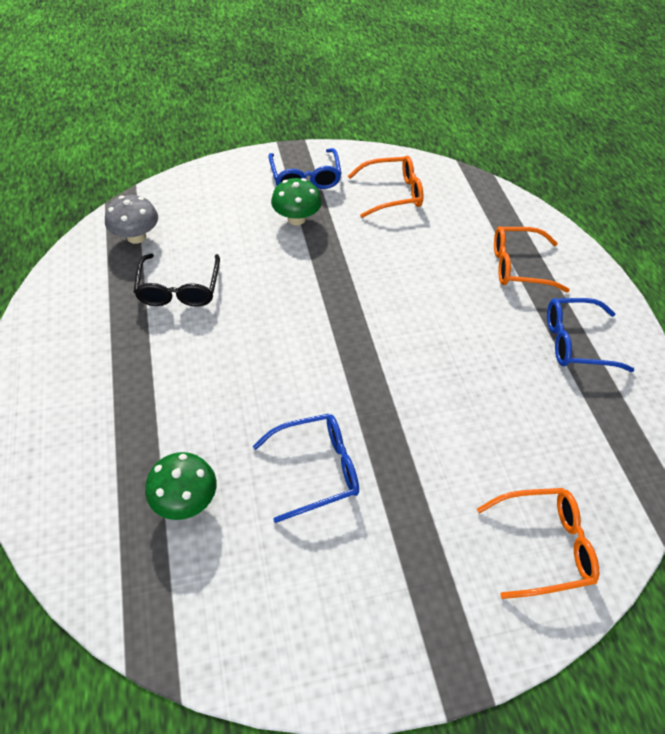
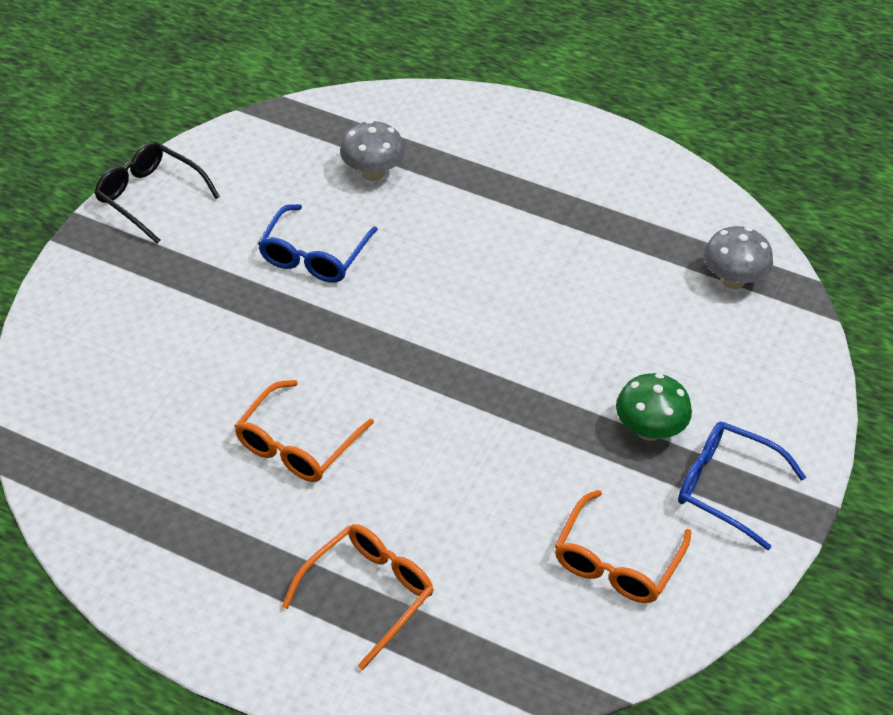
camera: 130 degrees right, 5 degrees down
(179, 288) = (618, 275): black glasses -> black glasses (150, 197)
(185, 499) = (372, 172): green mushroom -> grey mushroom
(543, 546) = (93, 344): orange glasses -> orange glasses (298, 444)
(576, 342) = (218, 550): blue glasses -> none

